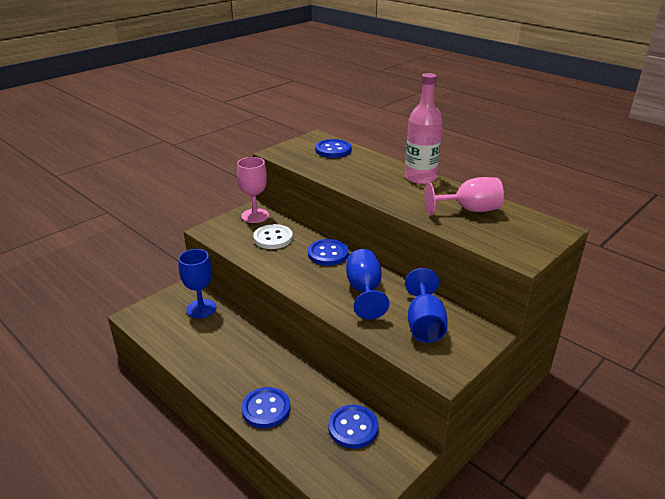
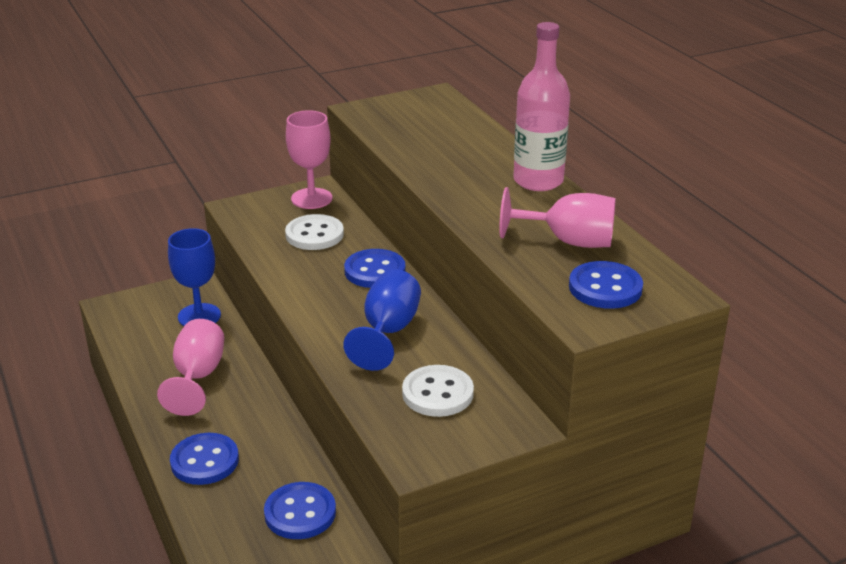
camera: 20 degrees right, 0 degrees up
(225, 350) = (197, 377): none -> pink goblet
(333, 150) = (444, 118): blue button -> blue button (605, 288)
(424, 324) = (437, 393): blue goblet -> white button

